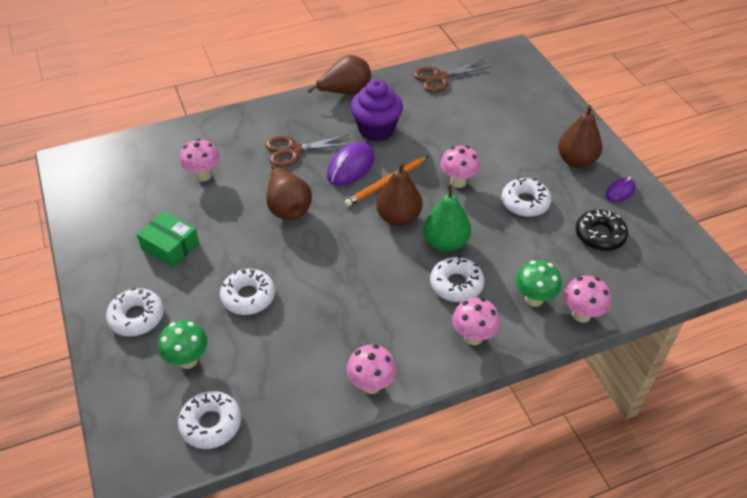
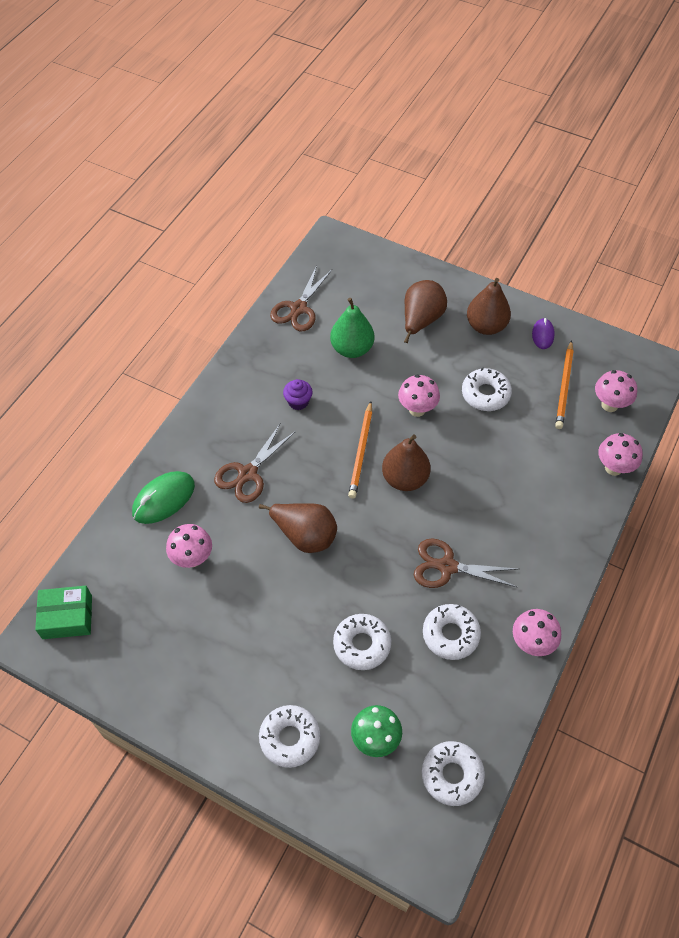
camera: 40 degrees left, 10 degrees up
(170, 246) = (243, 650): green box -> green box (67, 617)
(225, 133) = (164, 499): none -> green mouse
(345, 92) = (229, 379): brown pear -> brown pear (421, 320)
(351, 167) = (315, 456): purple mouse -> none
(365, 291) = (447, 566): none -> brown scissors
(376, 130) = (298, 402): purple cupcake -> purple cupcake, size x0.51
(445, 243) = (463, 476): green pear -> green pear (352, 349)
(456, 284) = (507, 508): white donut -> white donut (450, 634)
(473, 337) = (561, 545): pink mushroom -> pink mushroom (609, 405)
(534, 299) = (571, 479): green mushroom -> none
(600, 235) = (564, 387): black donut -> orange pencil

